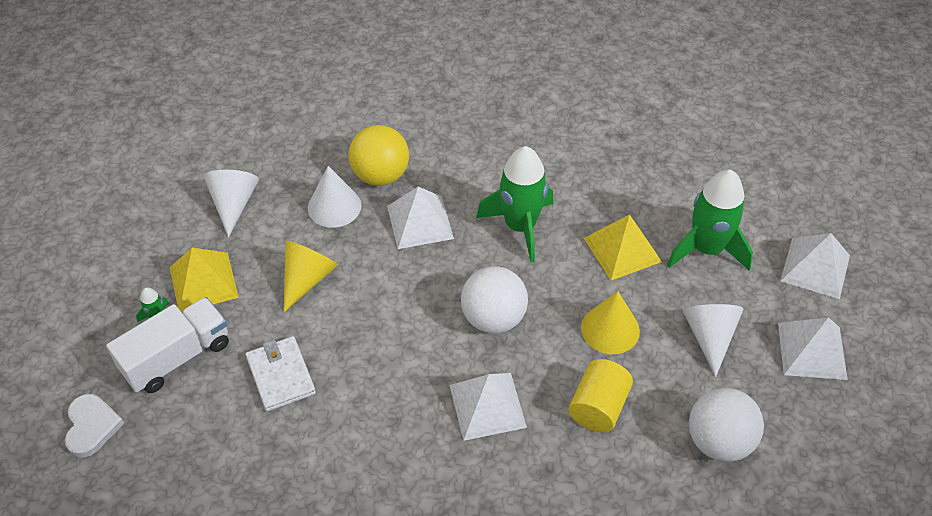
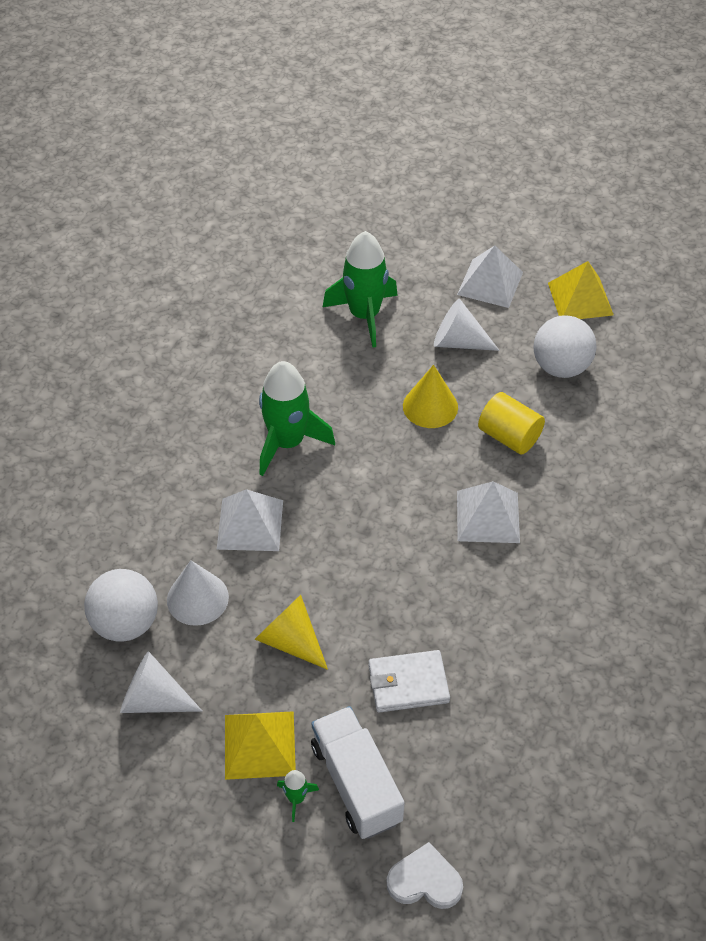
camera: 75 degrees left, 0 degrees up
(380, 175) = (170, 547): yellow ball -> none
(493, 318) = (391, 489): white ball -> white ball (126, 623)
(622, 249) = (344, 373): yellow pyramid -> yellow pyramid (580, 298)
(815, 268) = (408, 253): white pyramid -> none

